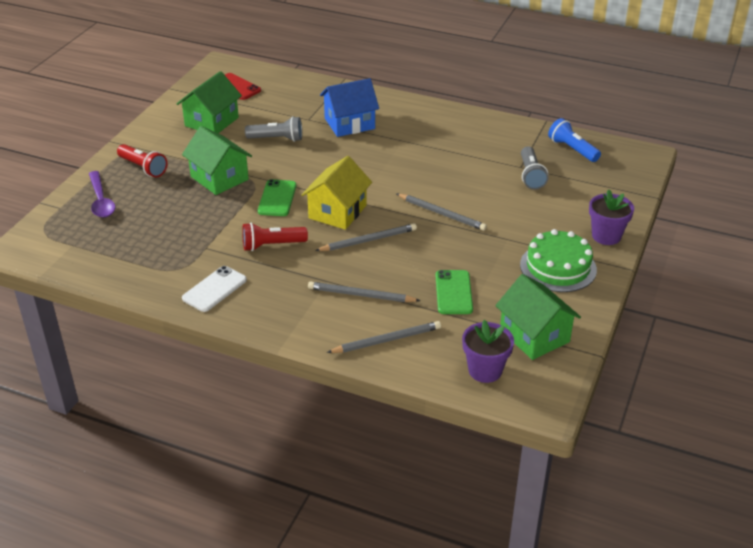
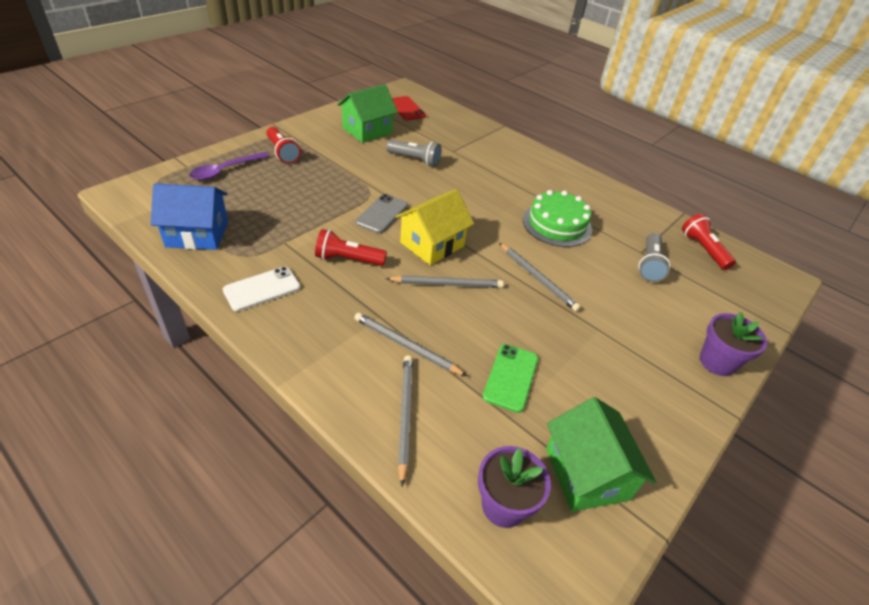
camera: 15 degrees right, 5 degrees up
(101, 201) = (225, 170): purple spoon -> purple spoon turned 45 degrees clockwise
(219, 178) = (341, 180): green house -> none
(277, 198) = (382, 214): green phone -> grey phone
(349, 123) = (488, 164): blue house -> blue house (197, 234)
(387, 340) = (405, 415): grey pencil -> grey pencil turned 90 degrees counterclockwise
(558, 267) = (646, 384): green cake -> green cake (557, 224)
(572, 149) = (703, 249): blue flashlight -> red flashlight

